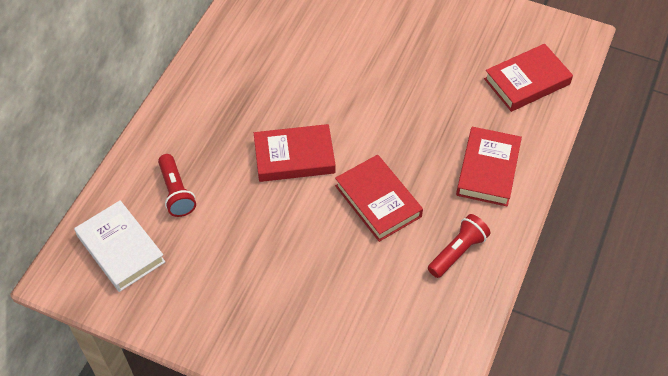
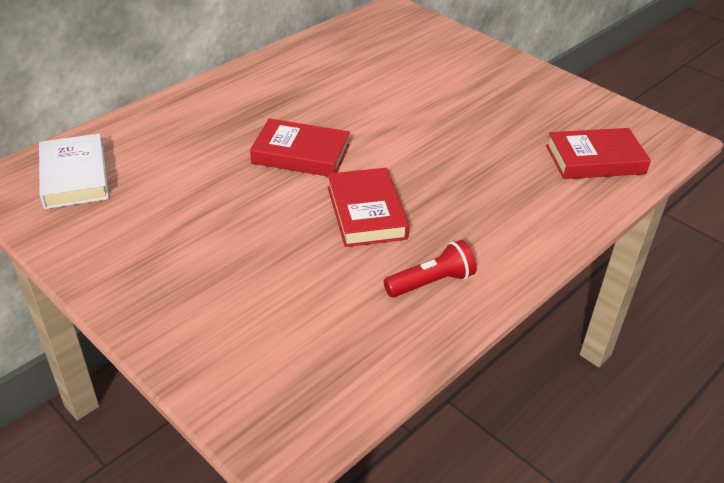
camera: 20 degrees right, 15 degrees down
(176, 192) = (163, 149): red flashlight -> none
(488, 170) = (509, 220): red book -> none

